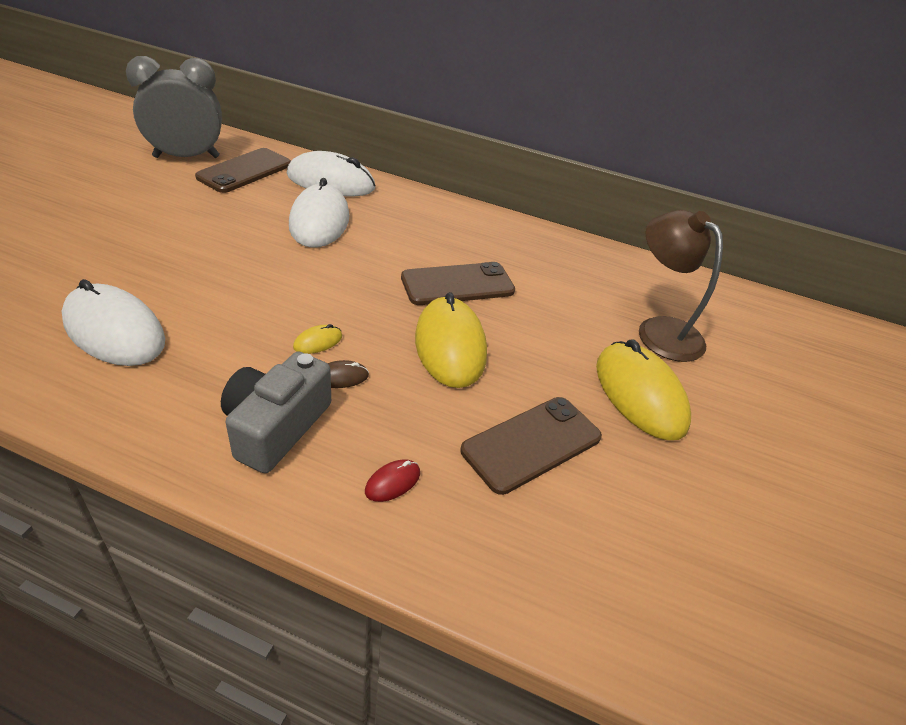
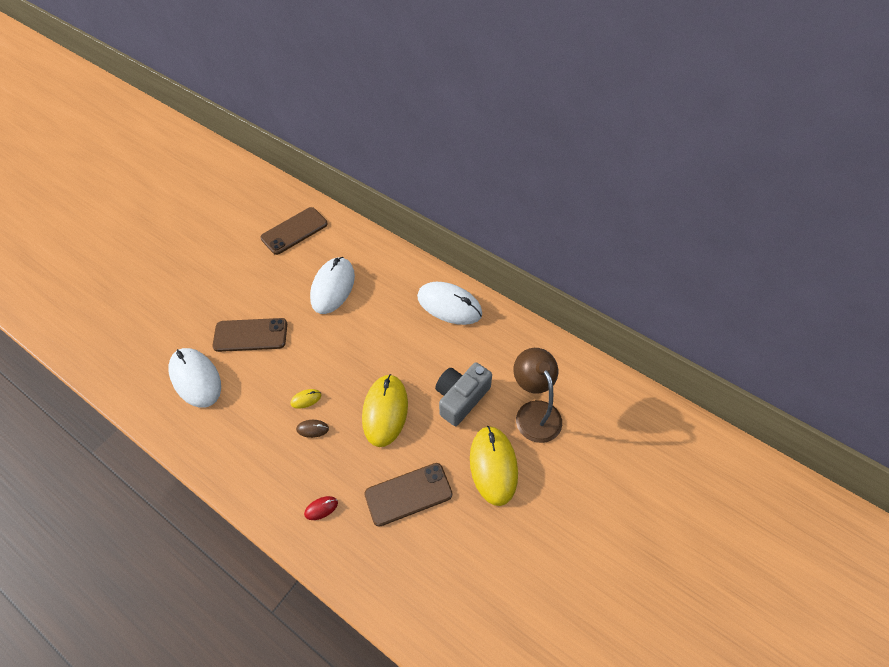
camera: 20 degrees right, 15 degrees up
(186, 157) = (258, 215): grey clock -> none
(276, 426) = (269, 461): grey camera -> grey camera (461, 398)
(331, 182) = (351, 244): white mouse -> white mouse (449, 305)
(457, 284) = (408, 356): brown phone -> brown phone (250, 335)

